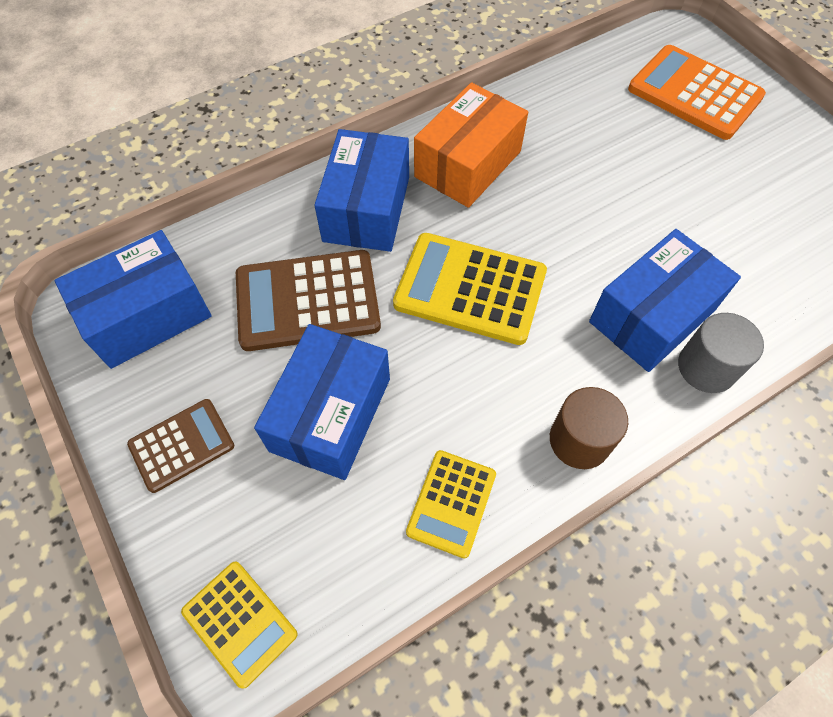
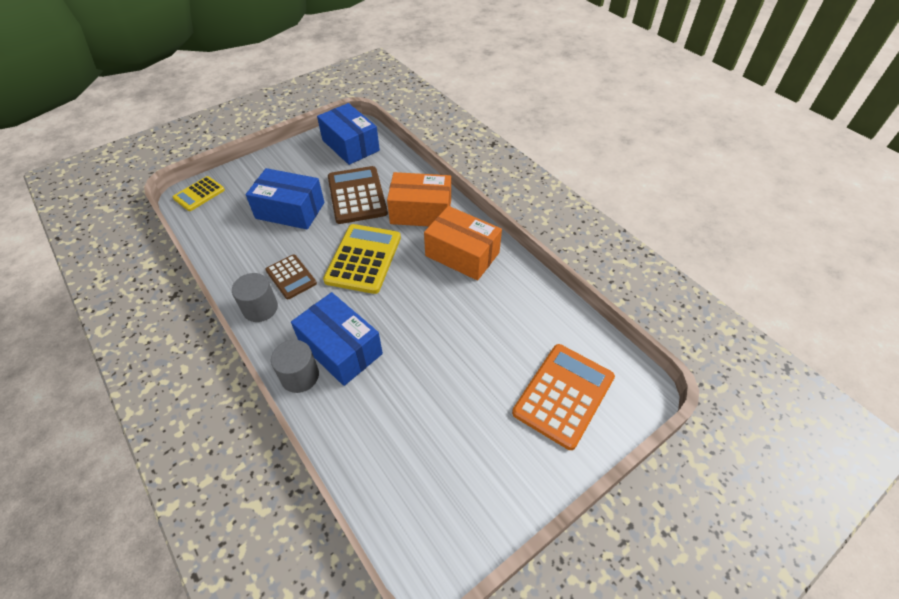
camera: 85 degrees right, 10 degrees down
(181, 445) = (281, 166): brown calculator -> brown calculator (291, 277)
(367, 209) = (421, 211): blue box -> orange box
(451, 503) = (235, 256): yellow calculator -> none
(579, 440) = (260, 308): brown cylinder -> grey cylinder

